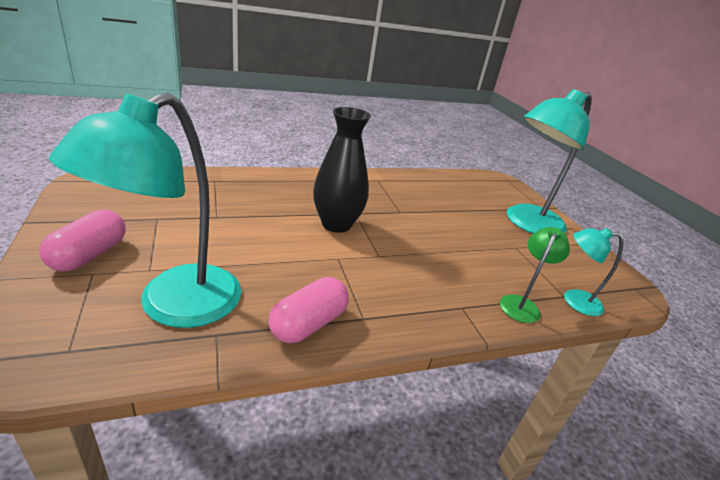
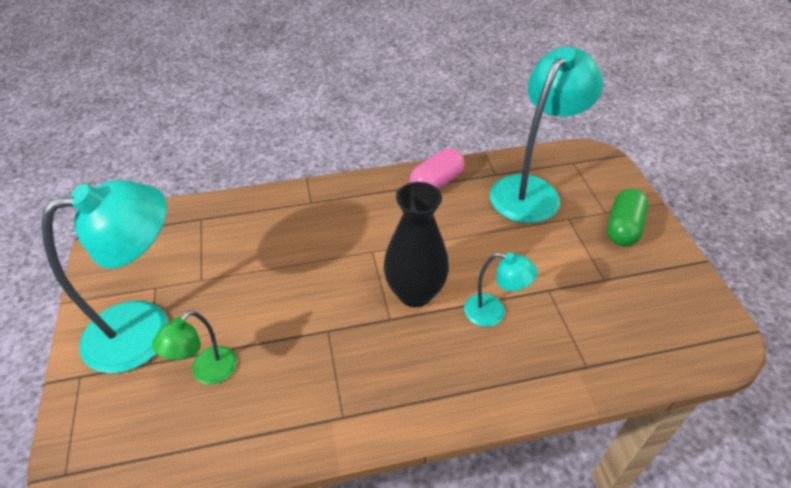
camera: 170 degrees left, 15 degrees up
(89, 255) = (623, 228): pink capsule -> green capsule
(521, 304) = (253, 208): green lamp -> green lamp (207, 372)
(574, 300) = (195, 214): turquoise lamp -> turquoise lamp (493, 313)

